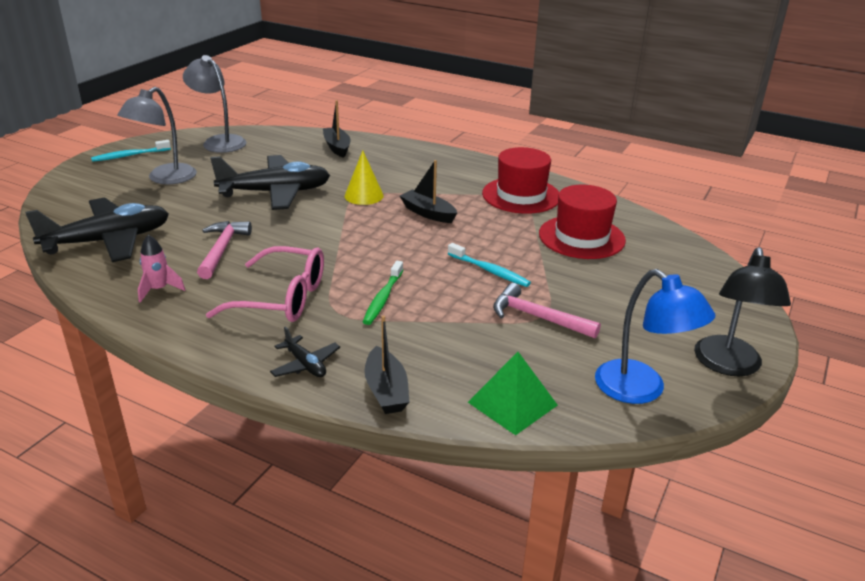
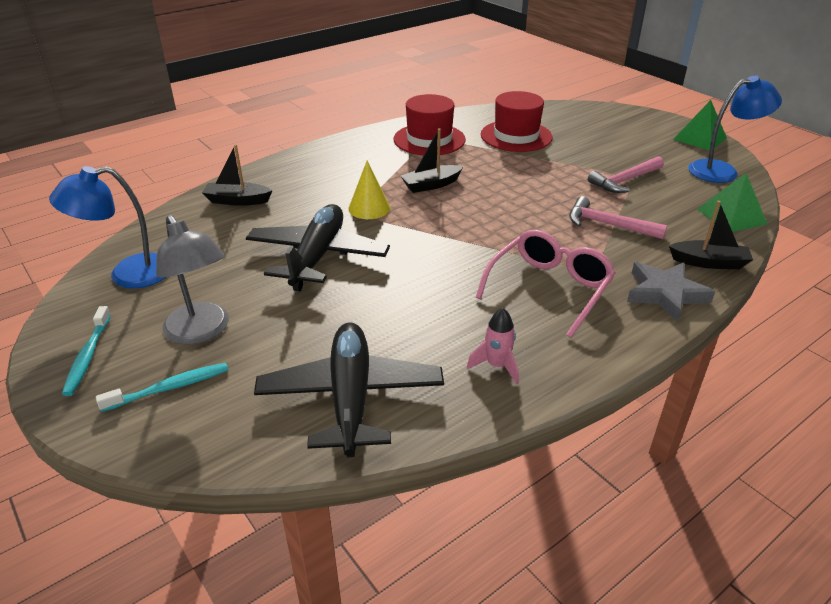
camera: 65 degrees left, 5 degrees up
(219, 141) = (128, 274): grey lamp -> blue lamp
(222, 250) = (430, 311): pink hammer -> pink hammer (608, 225)
(305, 364) = (665, 294): black plane -> grey star
(383, 298) = (571, 237): green toothbrush -> none
(489, 271) = (548, 182): turquoise toothbrush -> turquoise toothbrush (169, 388)
(728, 365) = (699, 138): black lamp -> green pyramid

